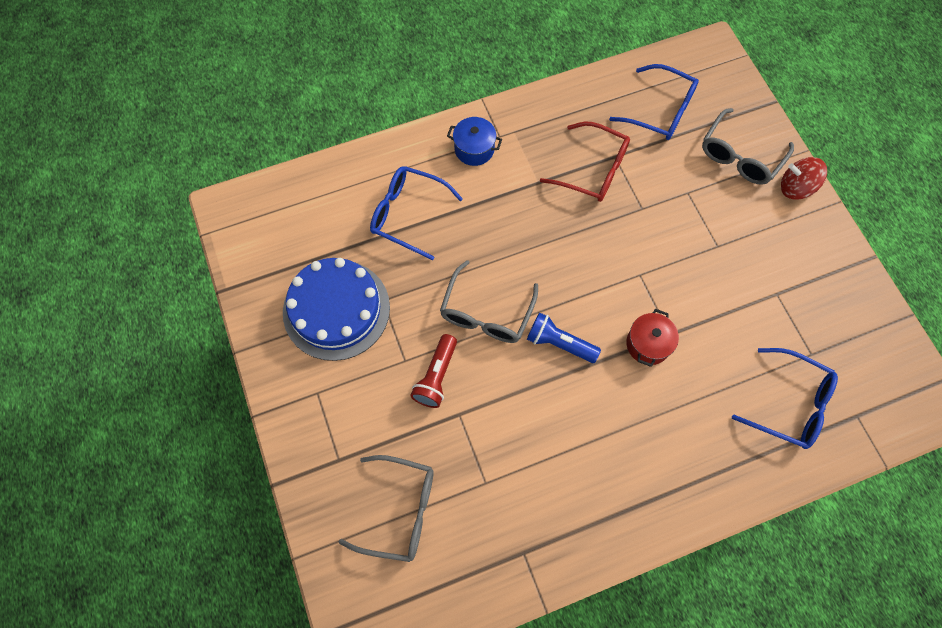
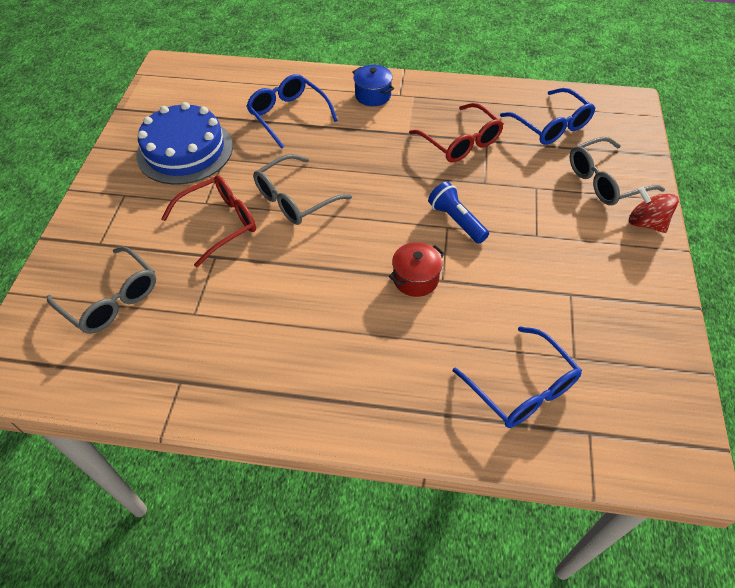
camera: 30 degrees right, 15 degrees down
(436, 376) = (220, 223): red flashlight -> red glasses
(559, 343) = (338, 244): blue flashlight -> blue flashlight (456, 221)

